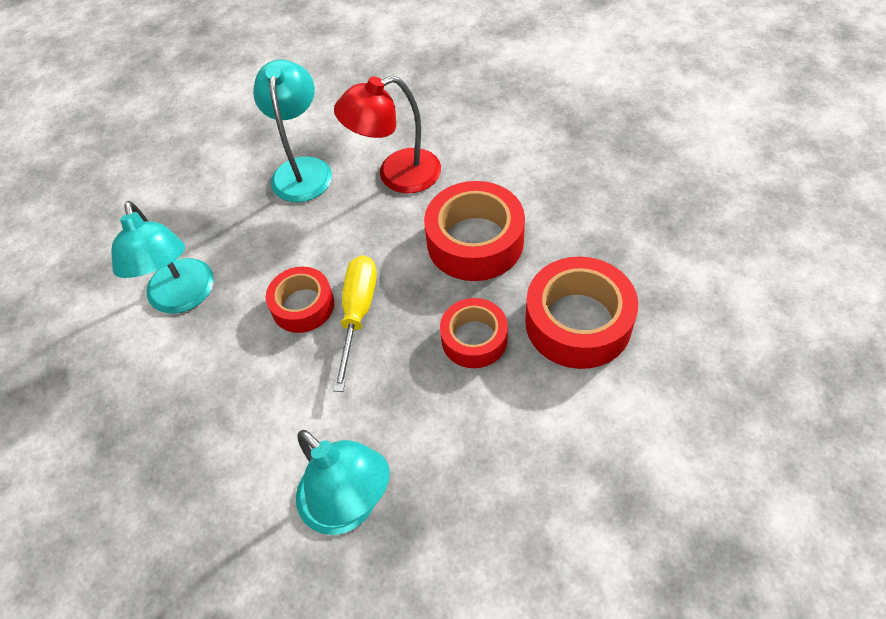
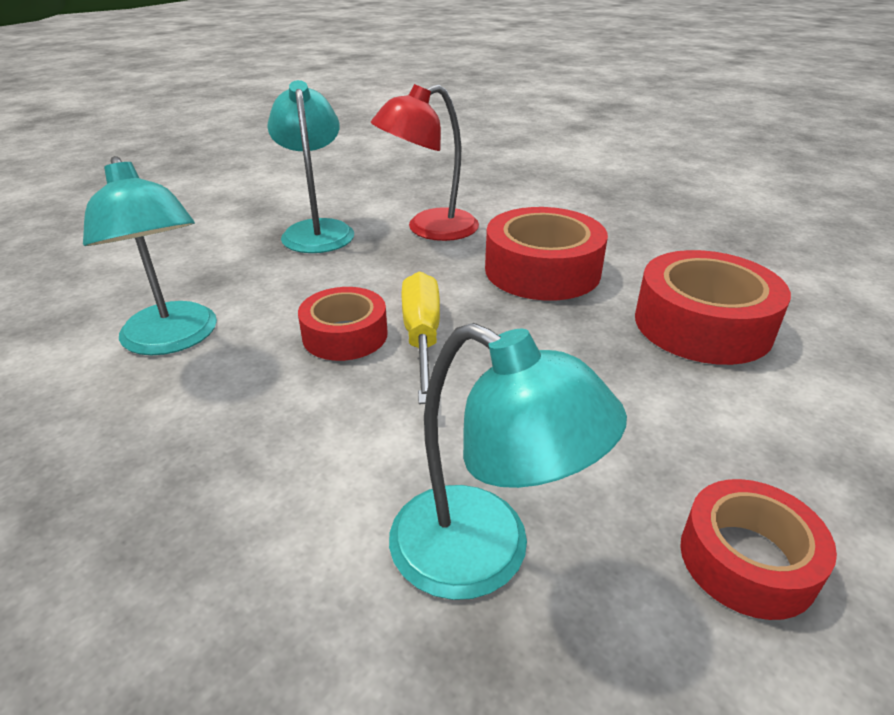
camera: 15 degrees left, 20 degrees down
(474, 339) = (584, 348): red tape -> red tape (747, 560)

